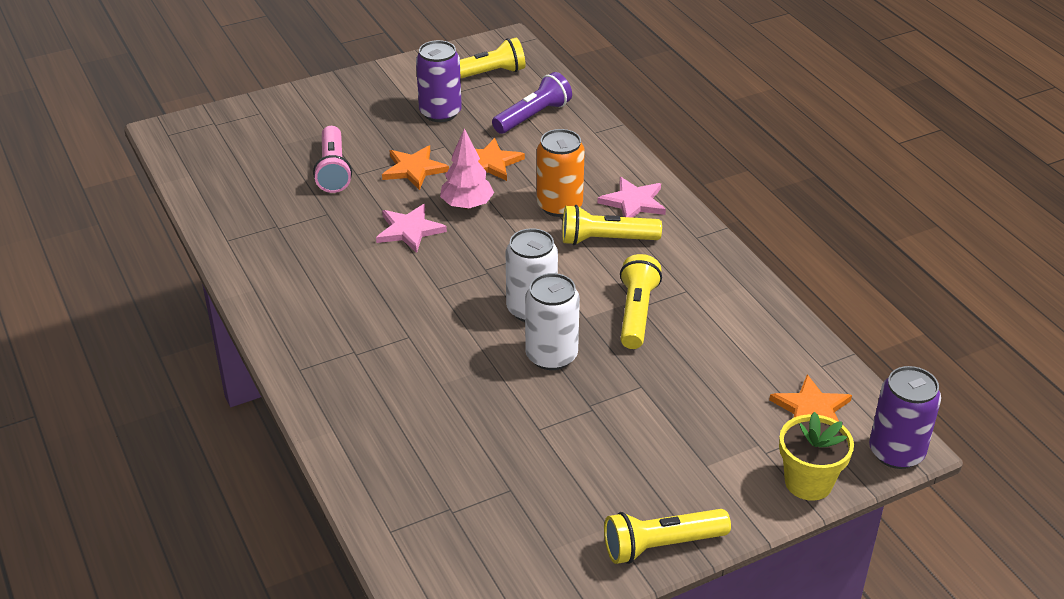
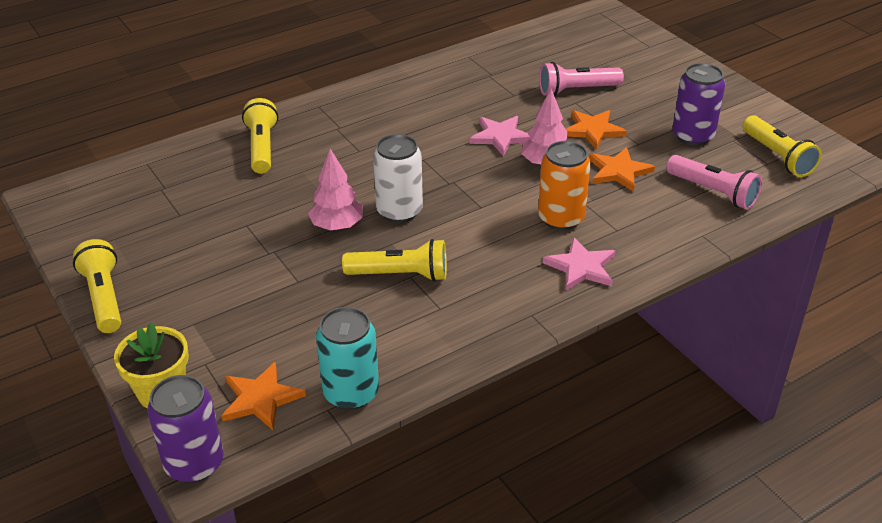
camera: 85 degrees right, 0 degrees up
(533, 116) = (713, 192): purple flashlight -> pink flashlight
(551, 356) = (337, 226): white can -> pink tree
(606, 240) = (512, 251): yellow flashlight -> yellow flashlight (262, 148)
(800, 350) = (351, 393): none -> turquoise can

